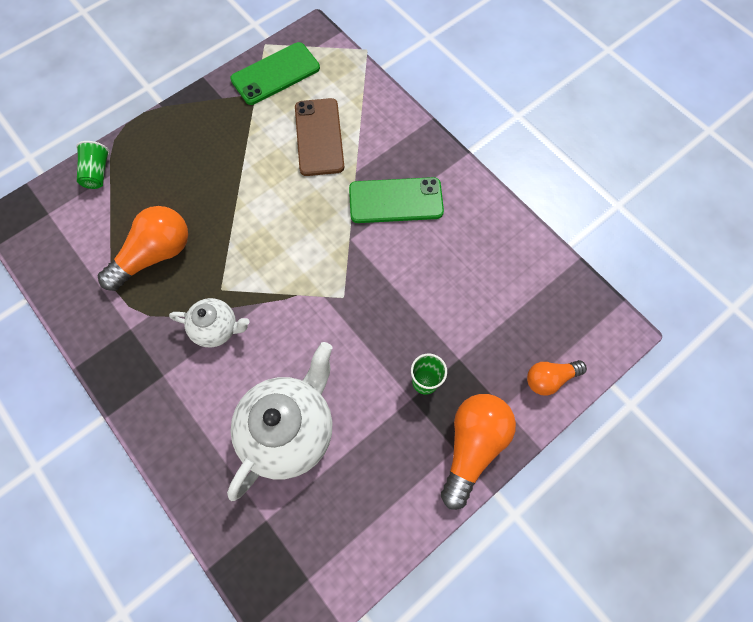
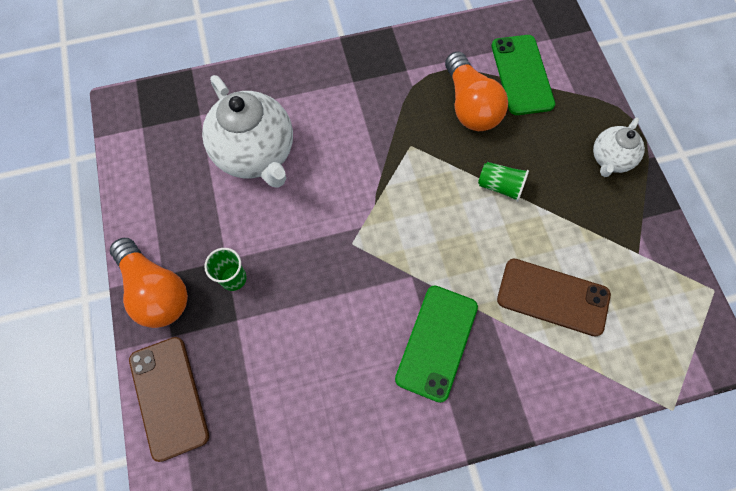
camera: 115 degrees right, 0 degrees up
(97, 173) = (581, 84): green cup -> green cup (500, 186)
(217, 329) = (374, 131): white teapot -> white teapot (610, 159)
(275, 74) = (662, 285): green phone -> green phone (522, 75)
(549, 378) = (169, 397): orange light bulb -> brown phone

